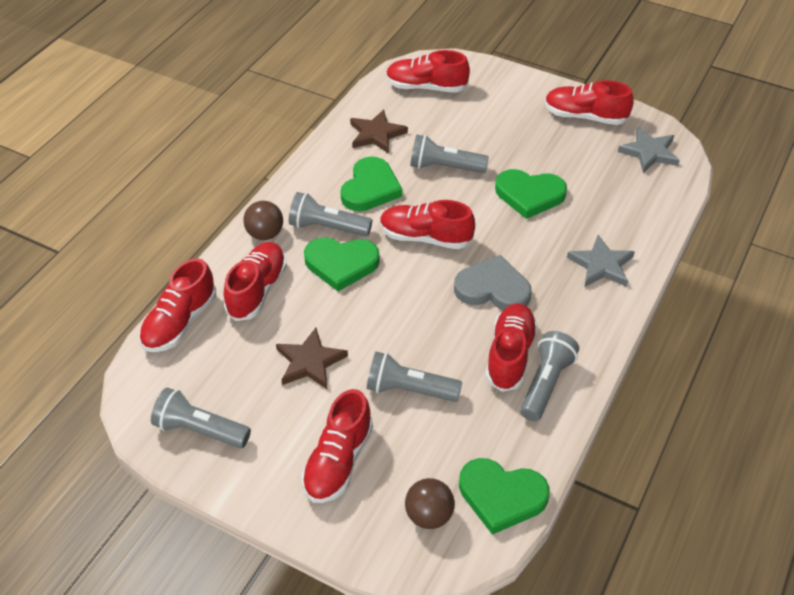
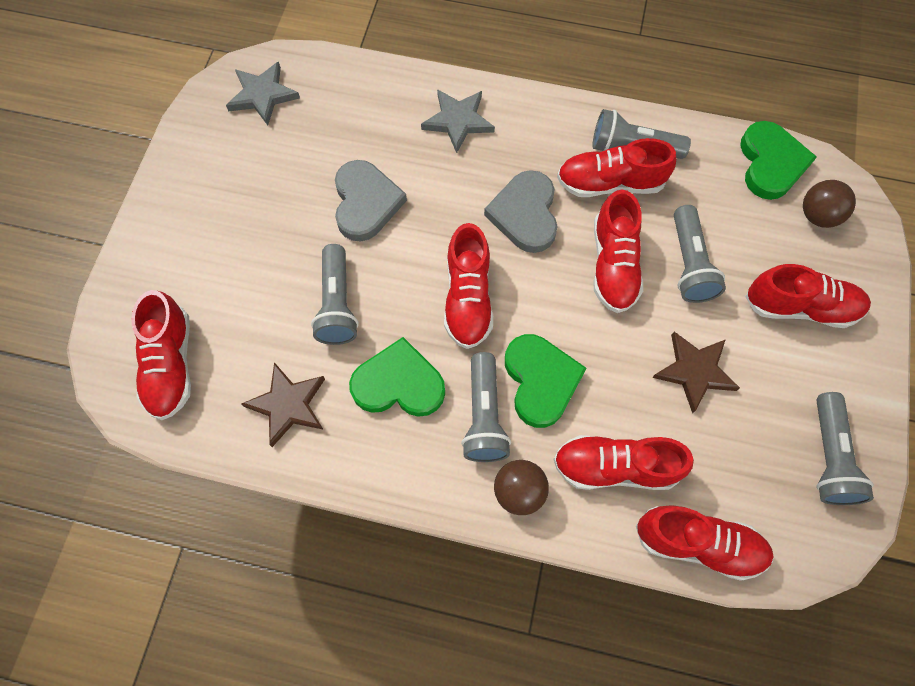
camera: 105 degrees left, 20 degrees up
(529, 195) = (366, 203): green heart -> grey heart
(585, 116) = (206, 166): red shoe -> red shoe (613, 265)

